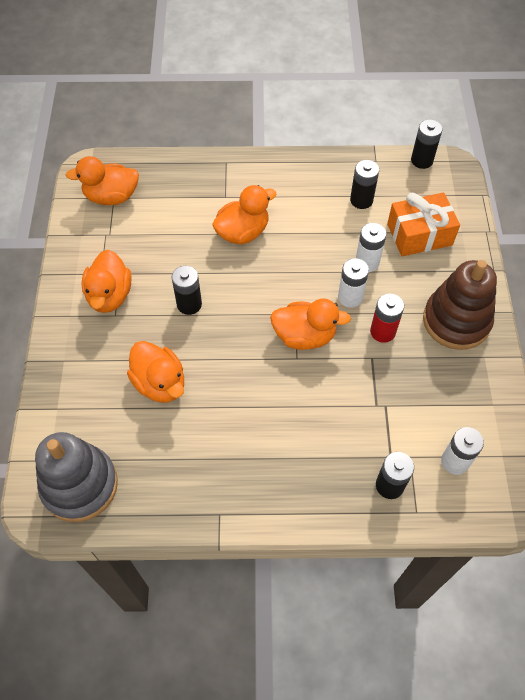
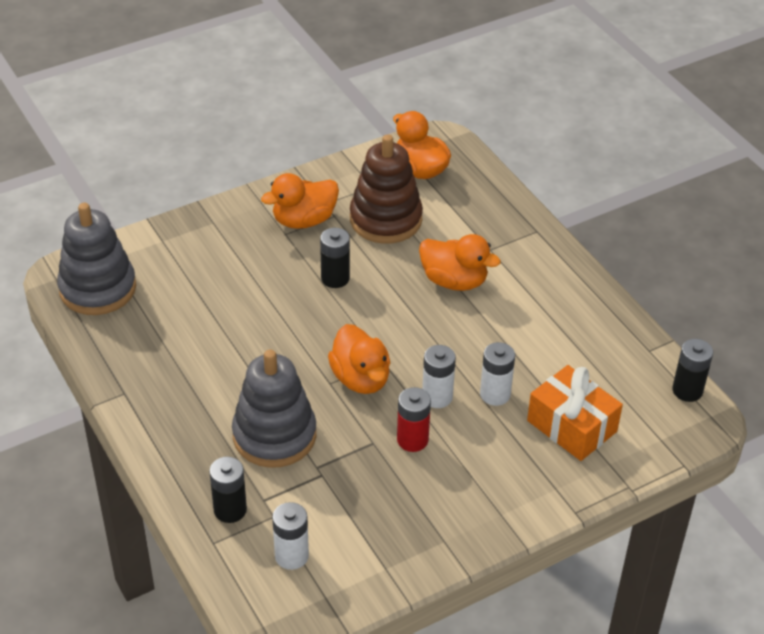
camera: 60 degrees right, 15 degrees down
(160, 383) = (232, 296): orange duck -> none
(329, 420) = (274, 435): none -> grey stacking toy
(361, 200) = (579, 358): black battery -> none
(456, 321) = (474, 499): brown stacking toy -> brown stacking toy (386, 219)

